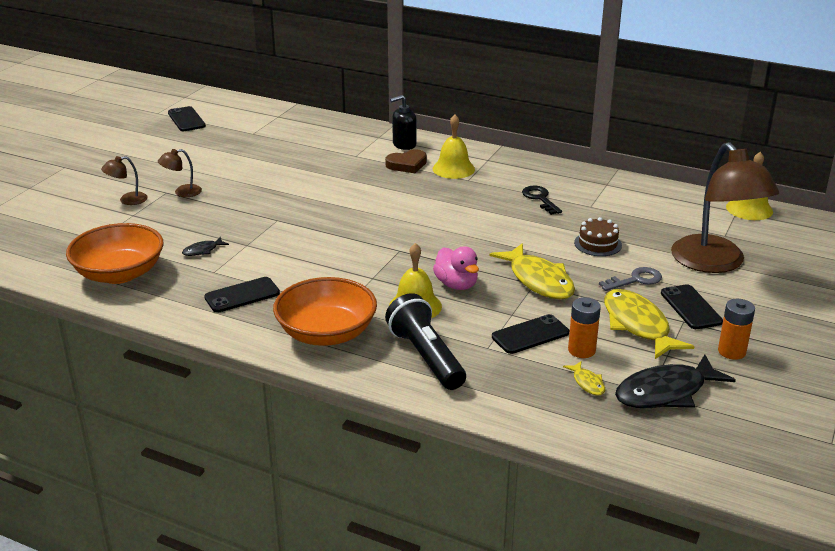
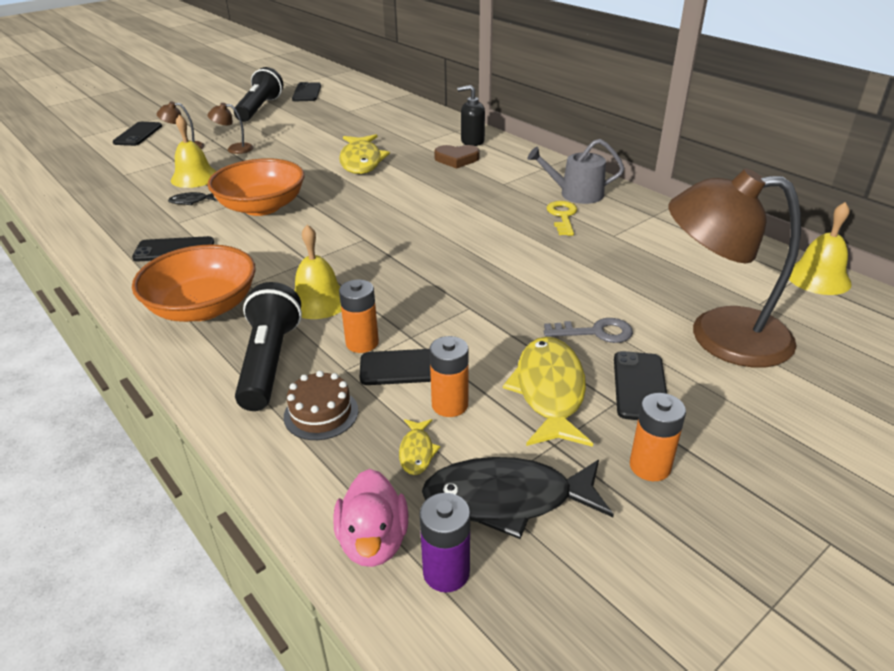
camera: 25 degrees right, 5 degrees up
(56, 196) = (138, 134): none -> black phone
(119, 273) = (103, 207): orange bowl -> orange bowl (261, 207)
(156, 145) = (260, 108): none -> black flashlight
(453, 169) = (499, 171): yellow bell -> yellow bell (194, 177)
(456, 284) = (384, 288): pink duck -> pink duck (373, 541)
(481, 327) = (362, 343): none -> orange battery
(534, 178) = (576, 194): none -> grey watering can
(539, 280) = (478, 305): yellow fish -> yellow fish (361, 161)
(540, 199) = (562, 216): black key -> yellow key
(598, 244) = (585, 278): brown cake -> brown cake (321, 413)
(665, 438) = (446, 572): none -> purple battery
(715, 263) = (719, 336): brown lamp -> brown lamp turned 90 degrees clockwise

